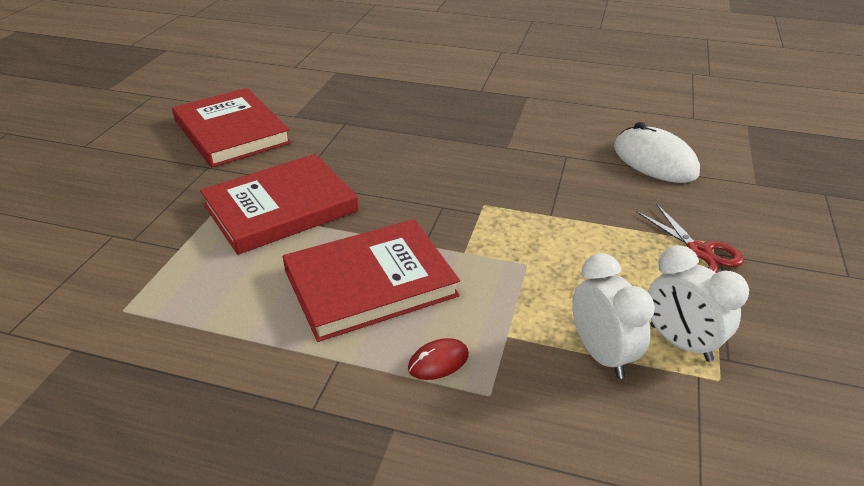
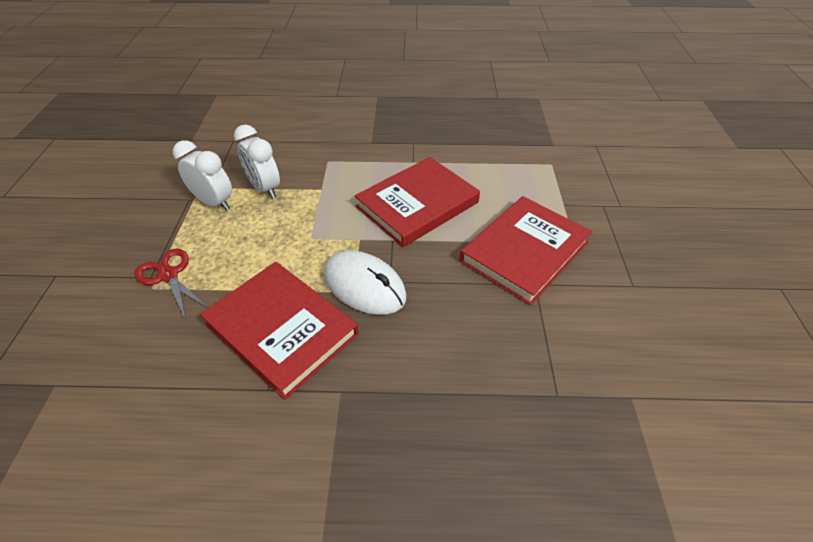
camera: 165 degrees right, 10 degrees up
(231, 132) = (668, 344): red book -> red book (281, 329)
(438, 361) = (358, 170): red mouse -> none
(654, 160) = (158, 404): white mouse -> white mouse (364, 285)

